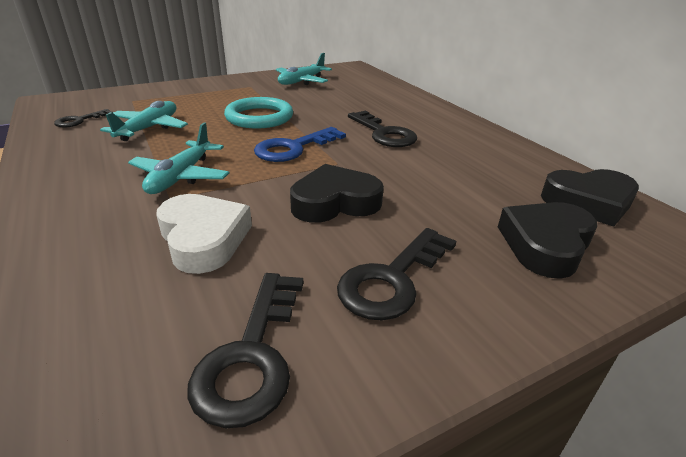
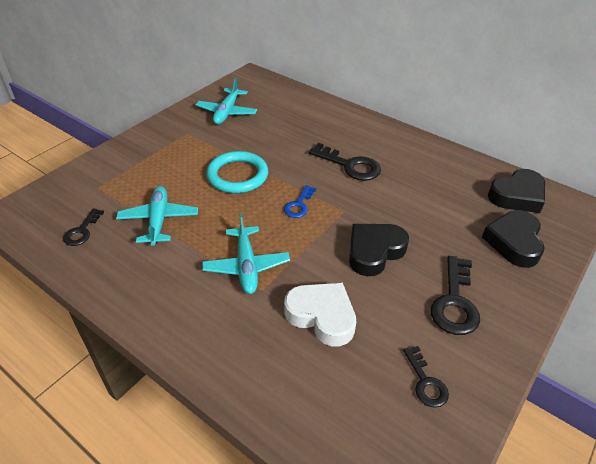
camera: 25 degrees left, 10 degrees up
(252, 355) = (425, 382): black key -> black key, size x0.59
(293, 148) = (299, 205): blue key -> blue key, size x0.59

